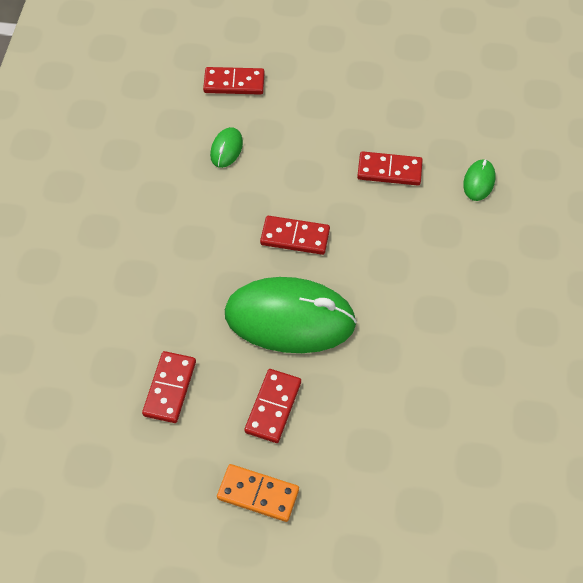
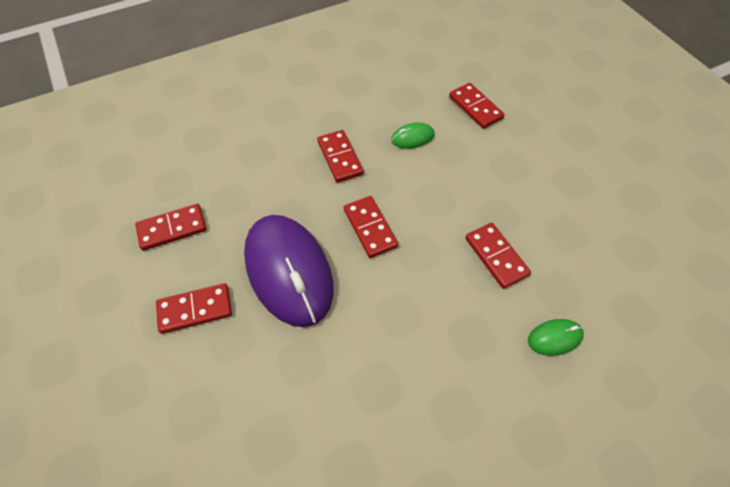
camera: 55 degrees right, 0 degrees up
(201, 215) = (340, 158): none -> red domino
(258, 494) = (104, 348): orange domino -> none
(290, 319) = (288, 271): green mouse -> purple mouse

